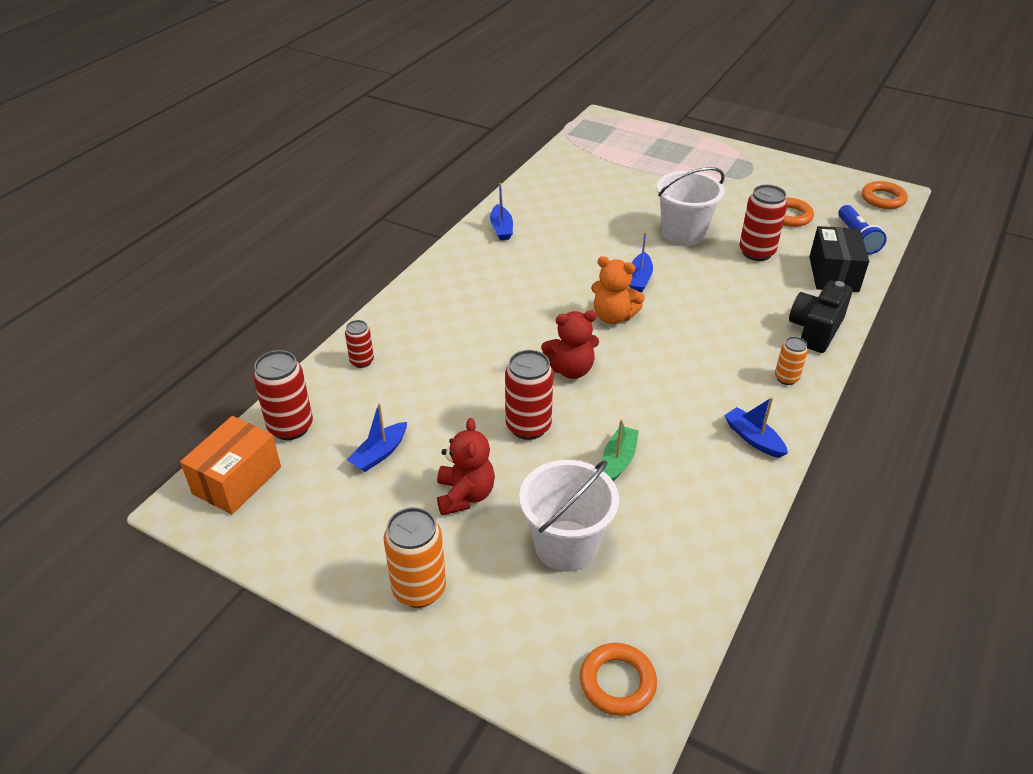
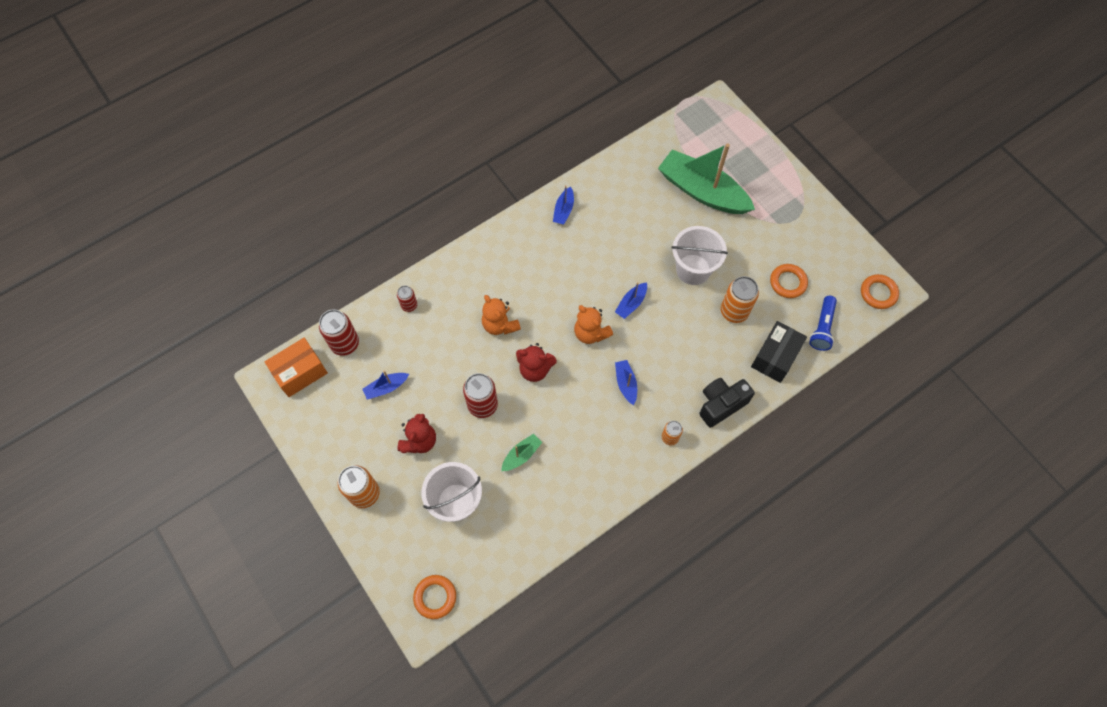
camera: 25 degrees right, 25 degrees up
(495, 343) = (500, 324): none -> orange teddy bear
(641, 177) = (702, 191): none -> green boat
(753, 438) = (613, 476): blue boat -> blue boat (626, 383)
(756, 252) = (734, 311): red can -> orange can

